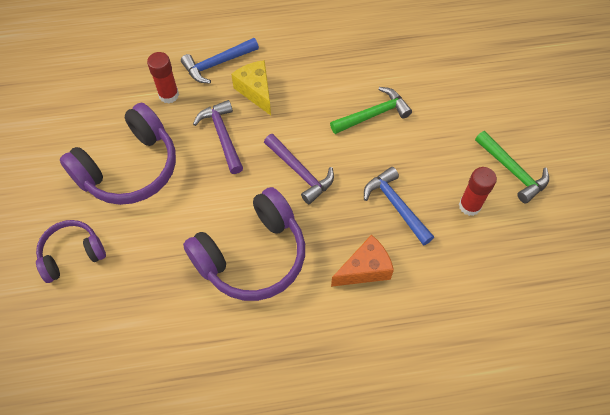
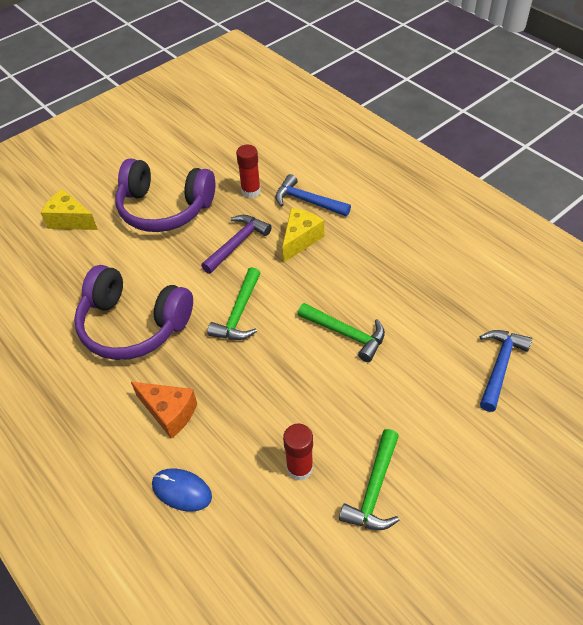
camera: 60 degrees right, 10 degrees down
(72, 254) = (70, 220): purple headphones -> yellow cheese
(300, 172) = (239, 313): purple hammer -> green hammer
(396, 205) = (255, 403): blue hammer -> blue hammer (499, 366)
(442, 293) = (182, 491): none -> blue mouse

